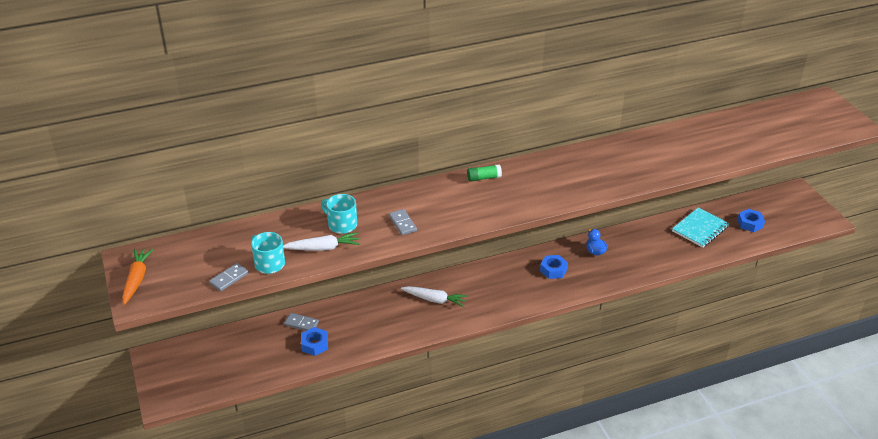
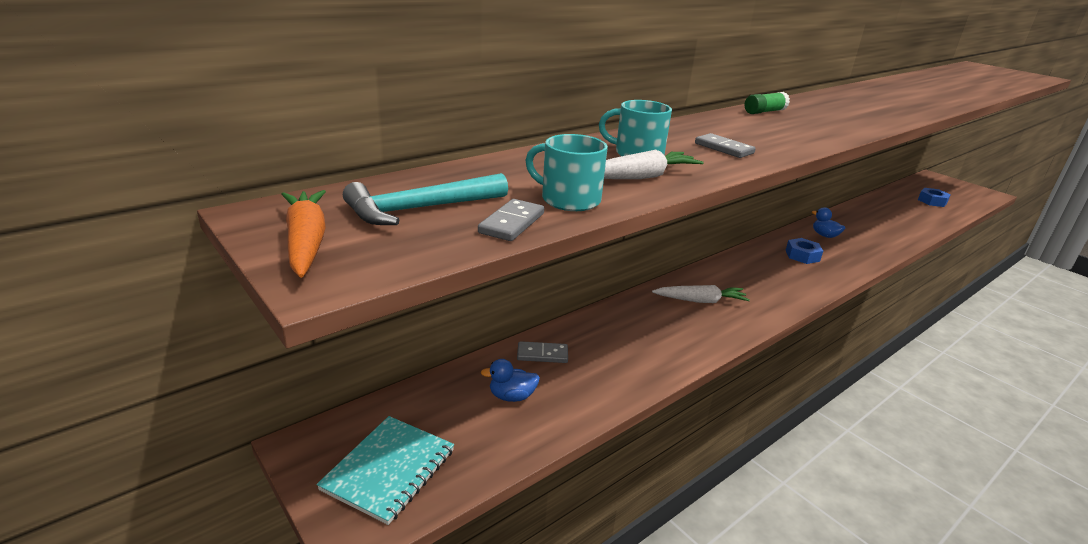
camera: 20 degrees left, 10 degrees down
(194, 262) = (420, 209): none -> turquoise hammer
(268, 348) = (512, 396): none -> blue duck
(314, 344) = (582, 379): blue nut -> none
(700, 229) = (896, 209): turquoise notebook -> turquoise notebook (389, 470)

